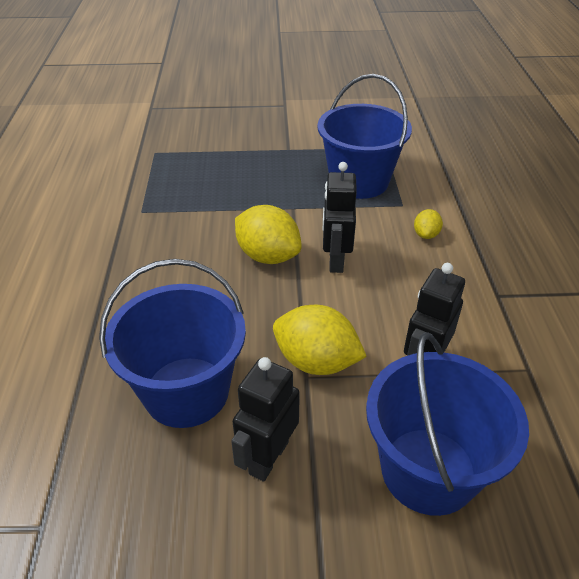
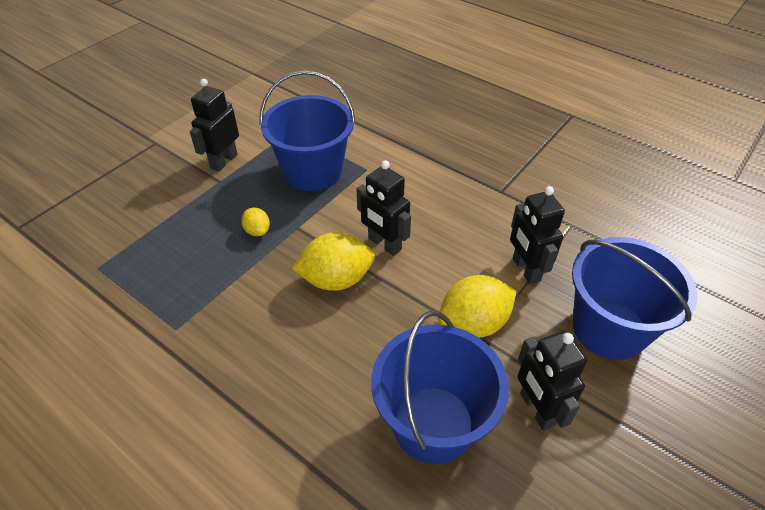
camera: 50 degrees left, 5 degrees up
(309, 139) = (224, 161): none -> black robot
(426, 234) = (410, 180): yellow lemon -> yellow lemon (257, 231)

